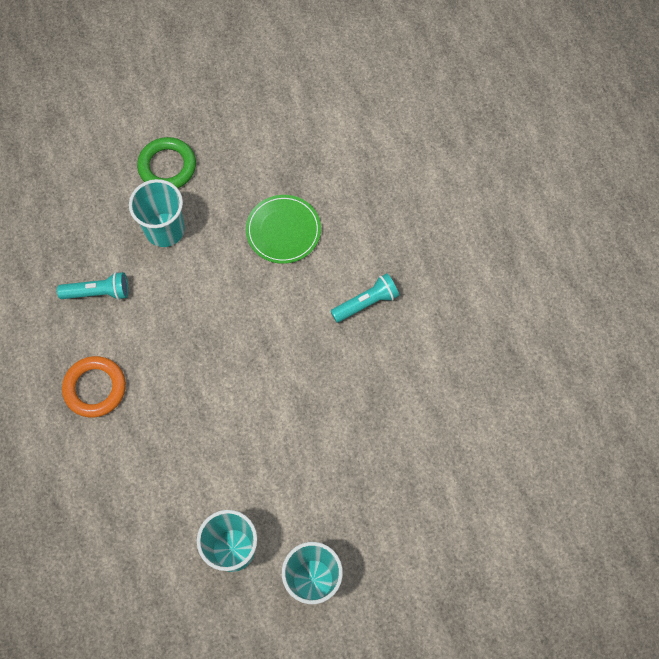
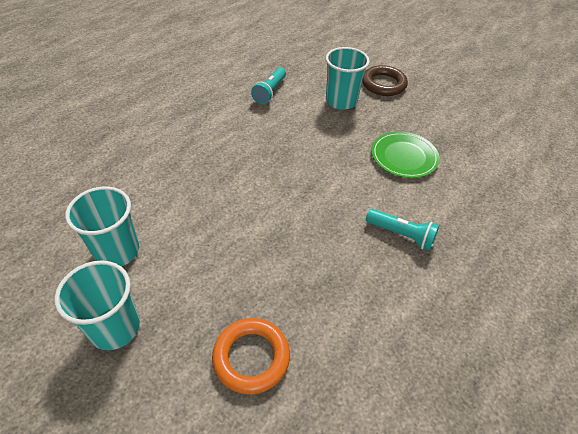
camera: 55 degrees right, 20 degrees down
(95, 388) = (202, 118): orange ring -> orange ring (251, 357)
(98, 292) = (270, 92): turquoise flashlight -> turquoise flashlight turned 60 degrees clockwise
(167, 166) = (383, 84): green ring -> brown ring

